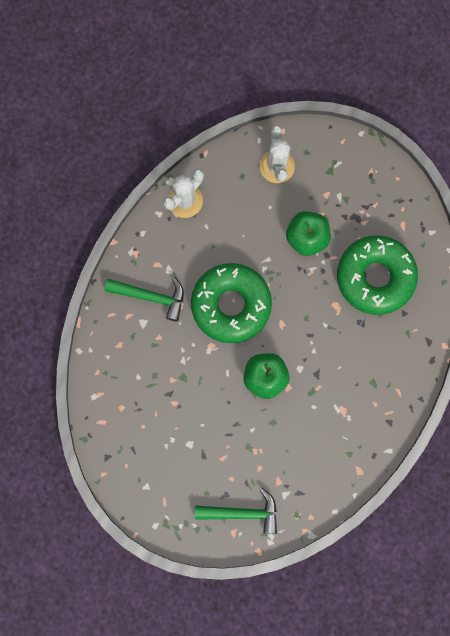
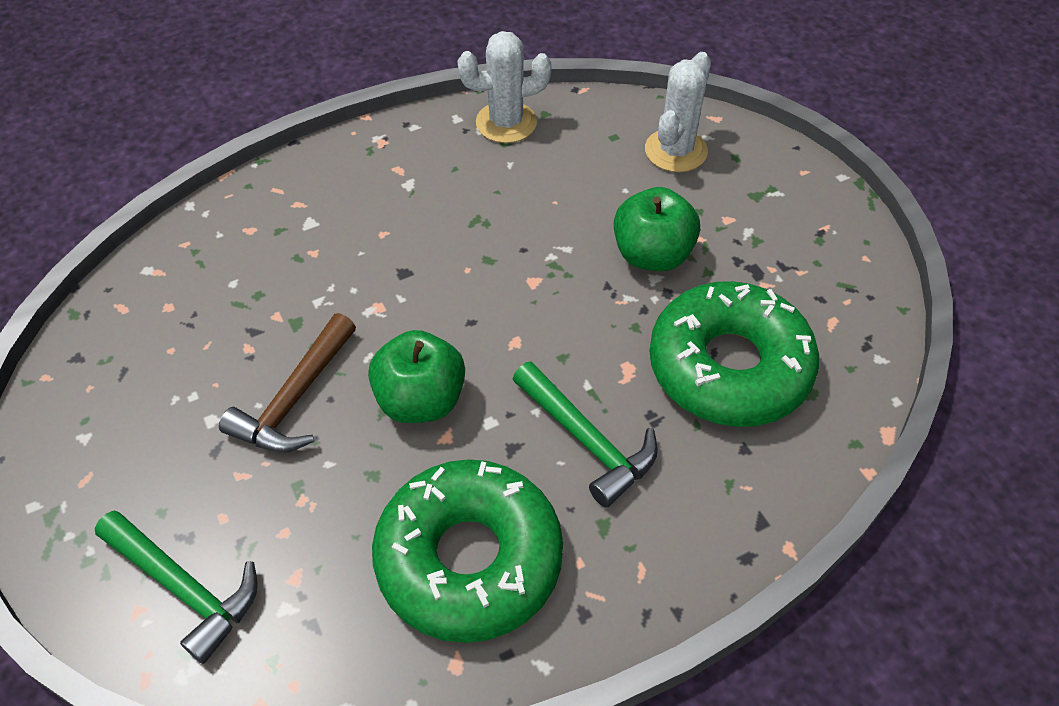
camera: 35 degrees right, 25 degrees down
(151, 297) = (352, 200): green hammer -> green hammer (587, 441)
(214, 412) = (295, 398): none -> brown hammer
(231, 305) = (457, 273): green donut -> green donut (469, 559)

